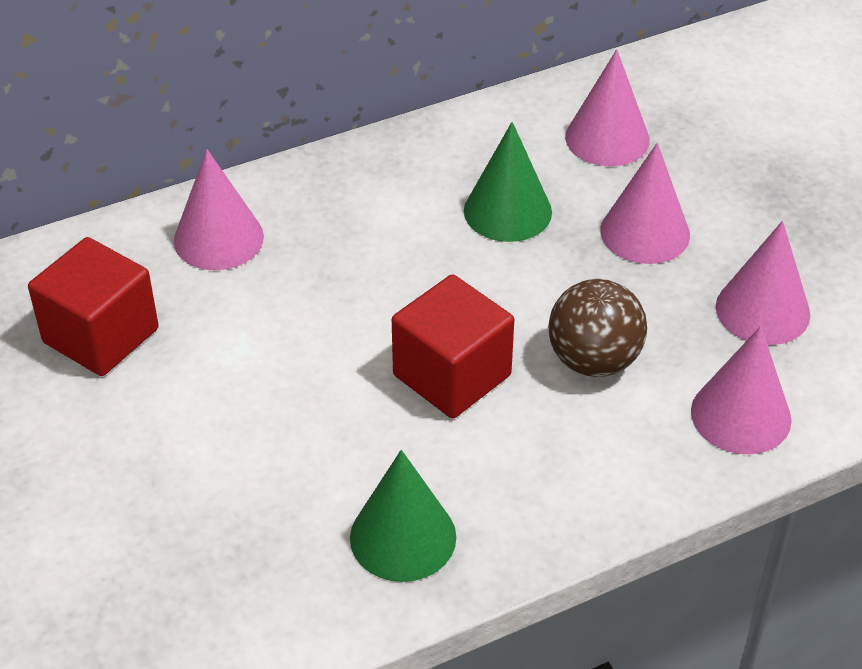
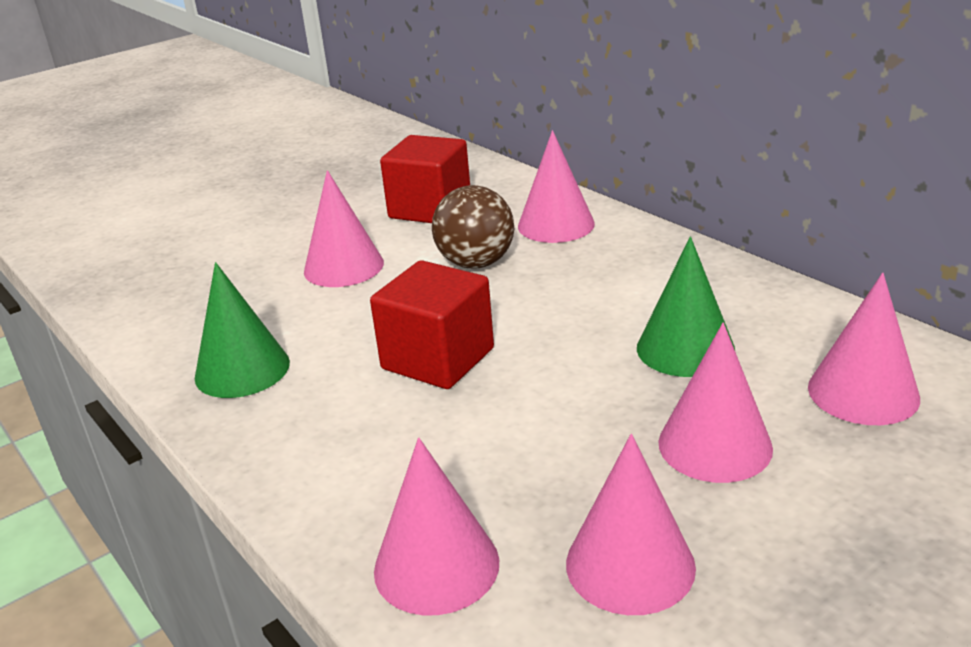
camera: 80 degrees right, 15 degrees down
(210, 432) = (343, 267): none -> pink cone
(594, 360) = (487, 439): brown ball -> brown ball (476, 263)

